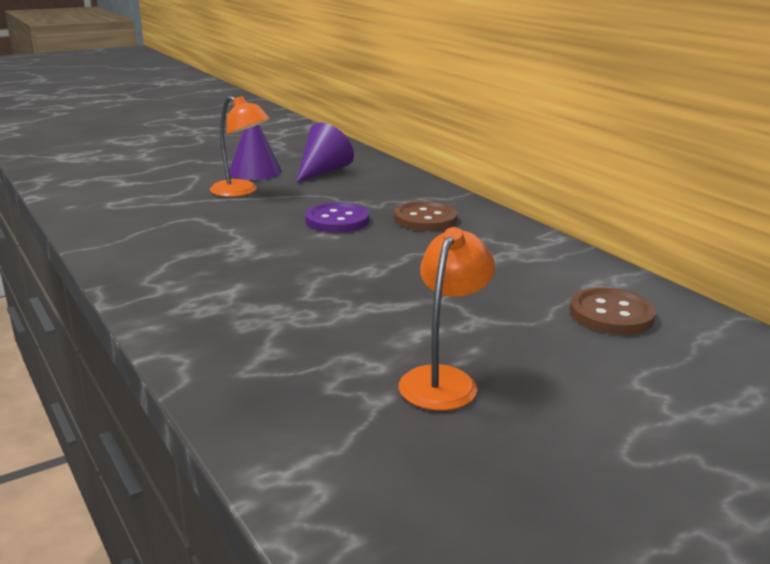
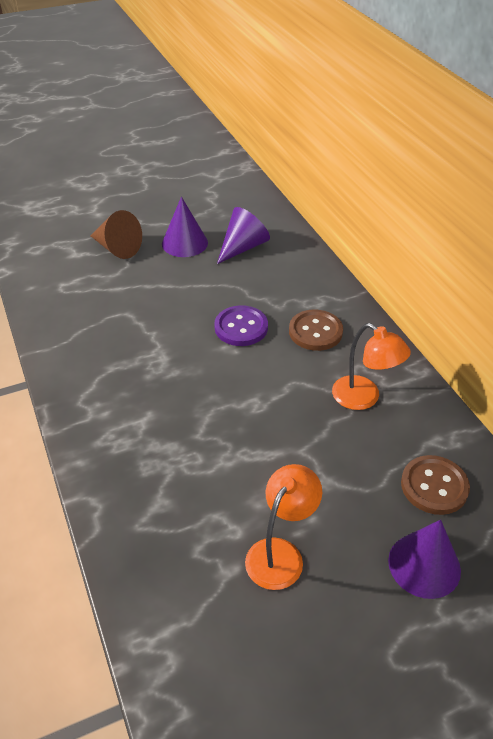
camera: 10 degrees right, 20 degrees up
(175, 177) = (117, 248): none -> brown cone
(241, 191) = (169, 275): orange lamp -> orange lamp (364, 398)
(630, 374) = (424, 565): none -> purple cone

